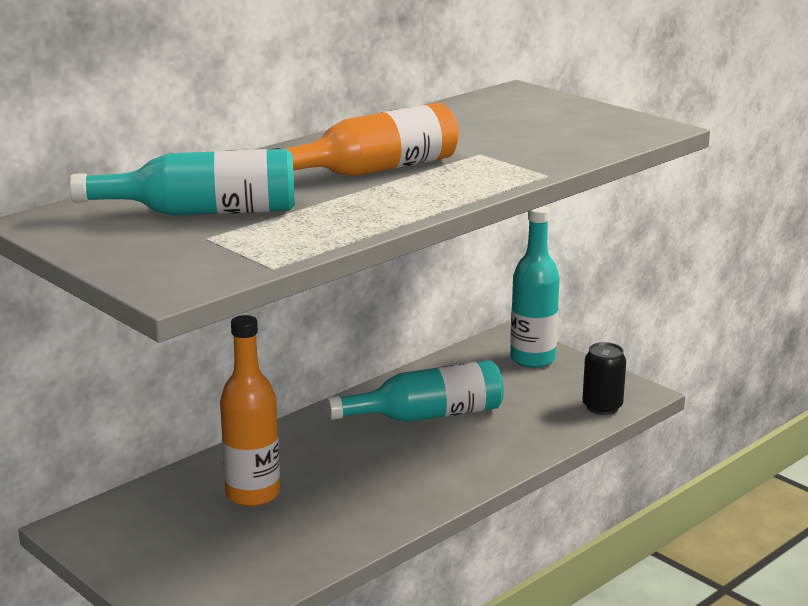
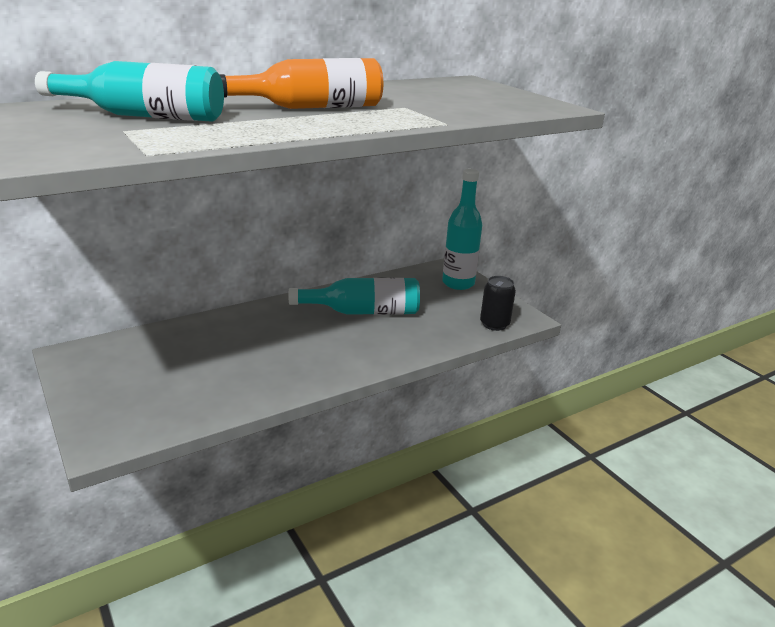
camera: 10 degrees right, 5 degrees up
(253, 494) = (207, 350): orange bottle -> none

